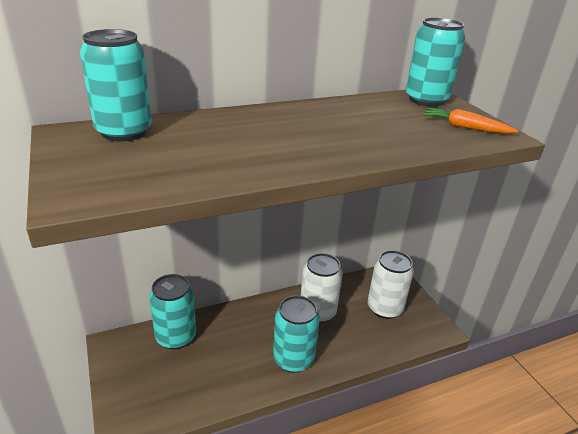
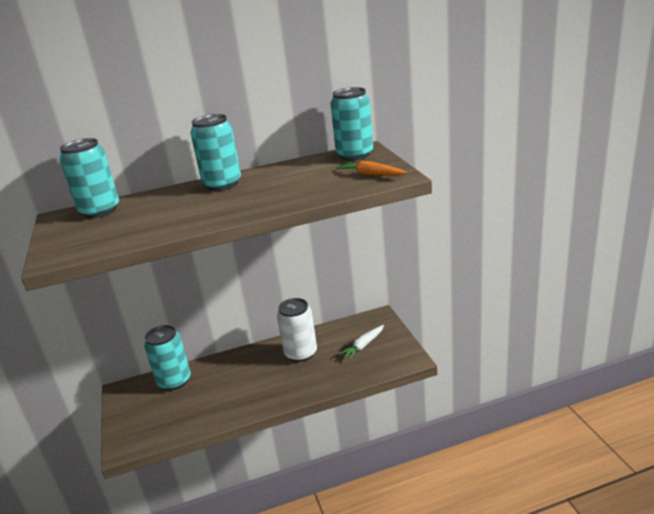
camera: 10 degrees right, 5 degrees down
(293, 359) = (270, 391): turquoise can -> turquoise can (222, 184)
(384, 308) = (363, 345): white can -> white carrot

